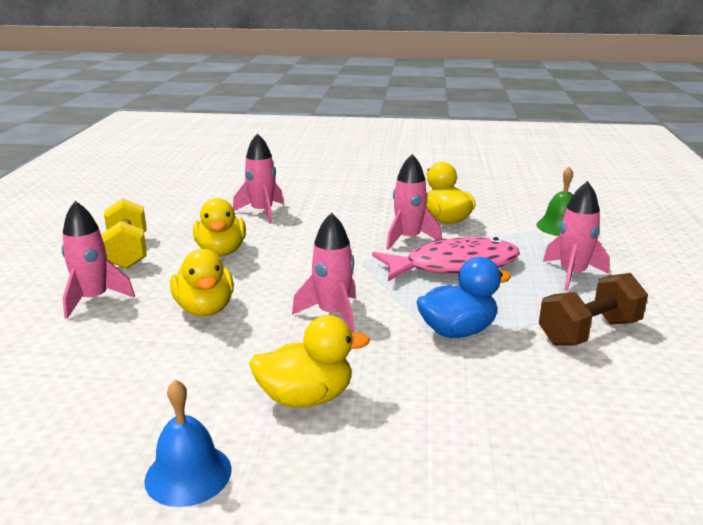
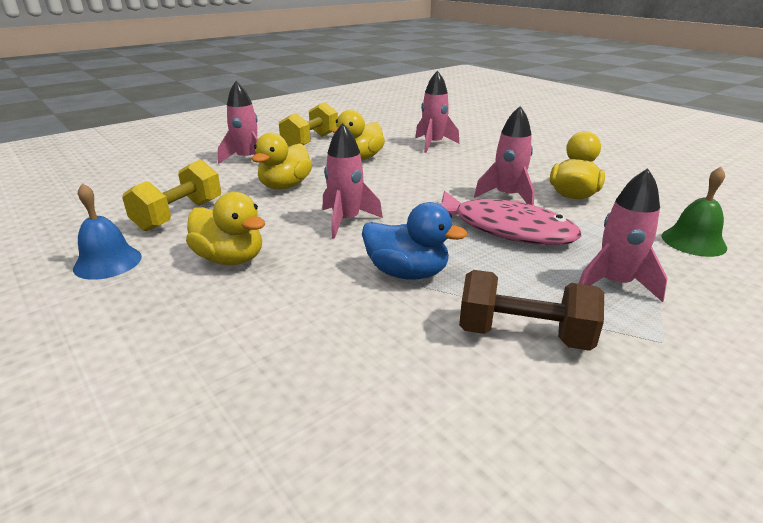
camera: 45 degrees right, 5 degrees up
(155, 390) = (179, 215): none -> yellow dumbbell

